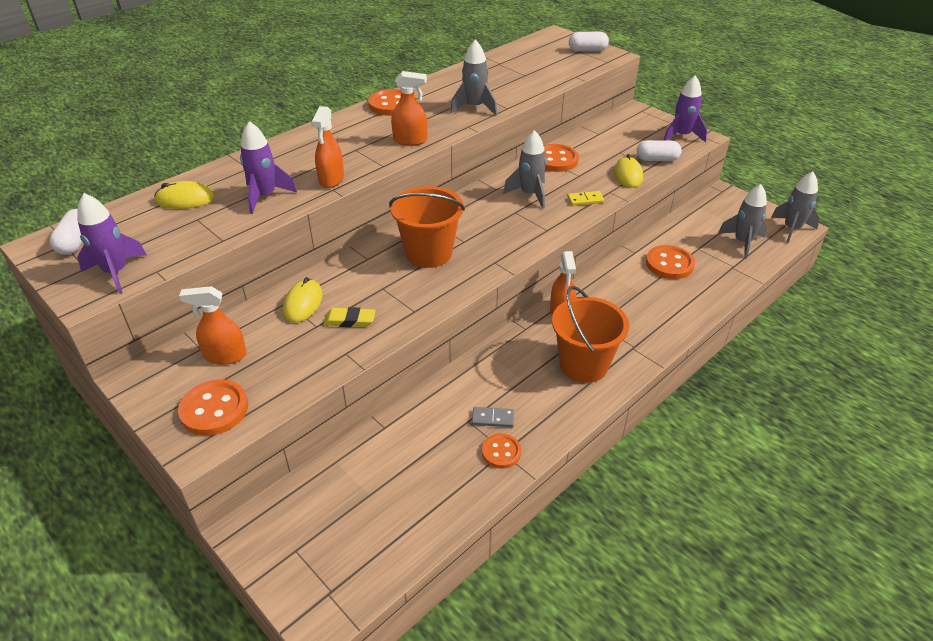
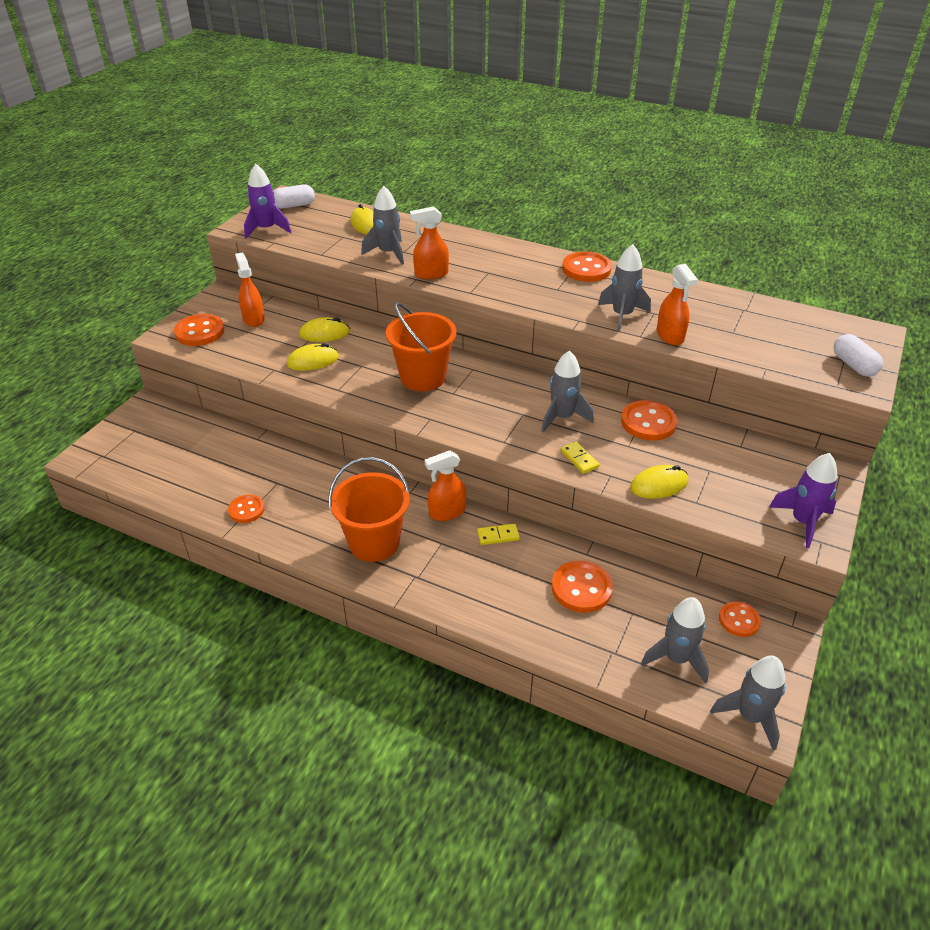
camera: 70 degrees right, 0 degrees up
(265, 196) = (388, 253): purple rocket -> grey rocket
(350, 320) = (313, 361): yellow eraser -> yellow mouse
(410, 140) = (525, 295): orange spray bottle -> orange spray bottle (670, 336)
(493, 418) = (283, 496): grey domino -> none
(600, 290) = (498, 535): none -> yellow domino
(657, 159) = (717, 505): white capsule -> none
(714, 208) = (739, 620): none -> orange button

